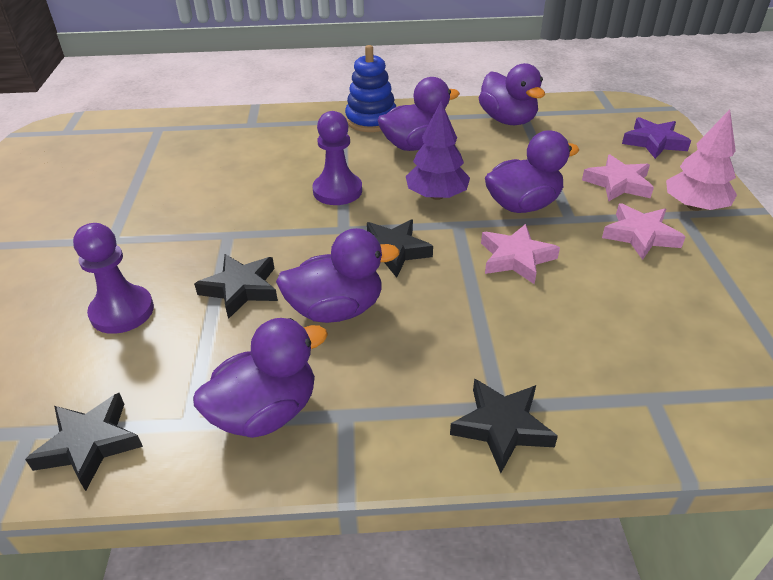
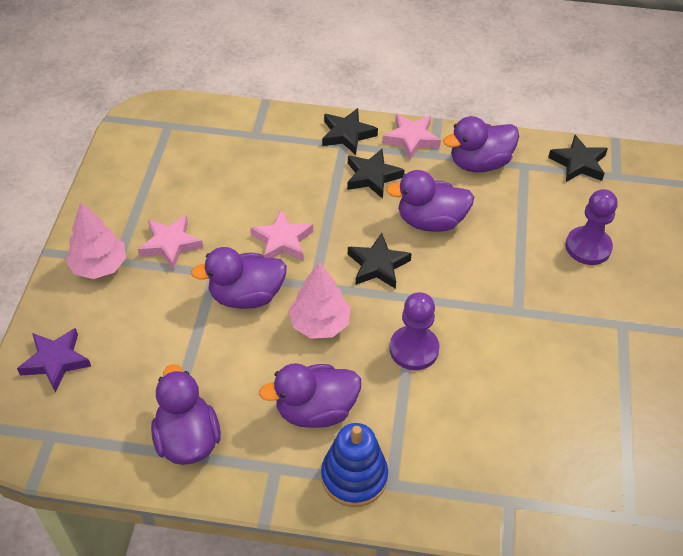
camera: 170 degrees left, 10 degrees up
(241, 289) = (501, 251): black star -> black star (372, 177)
(436, 195) = (320, 324): purple tree -> pink tree
(618, 183) = (142, 306): pink star -> pink star (411, 139)

